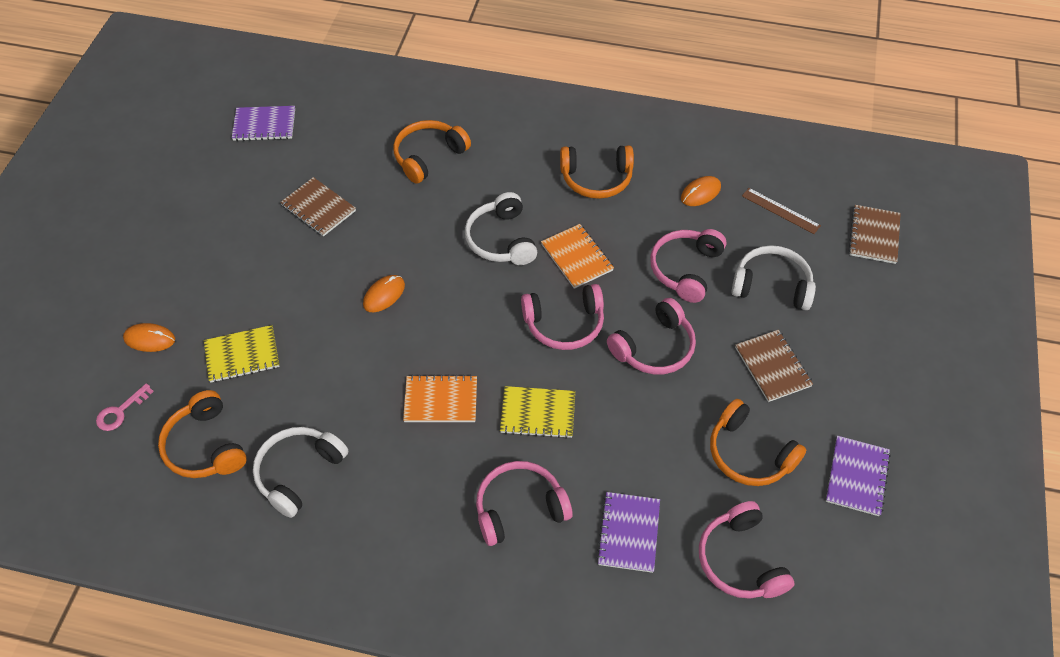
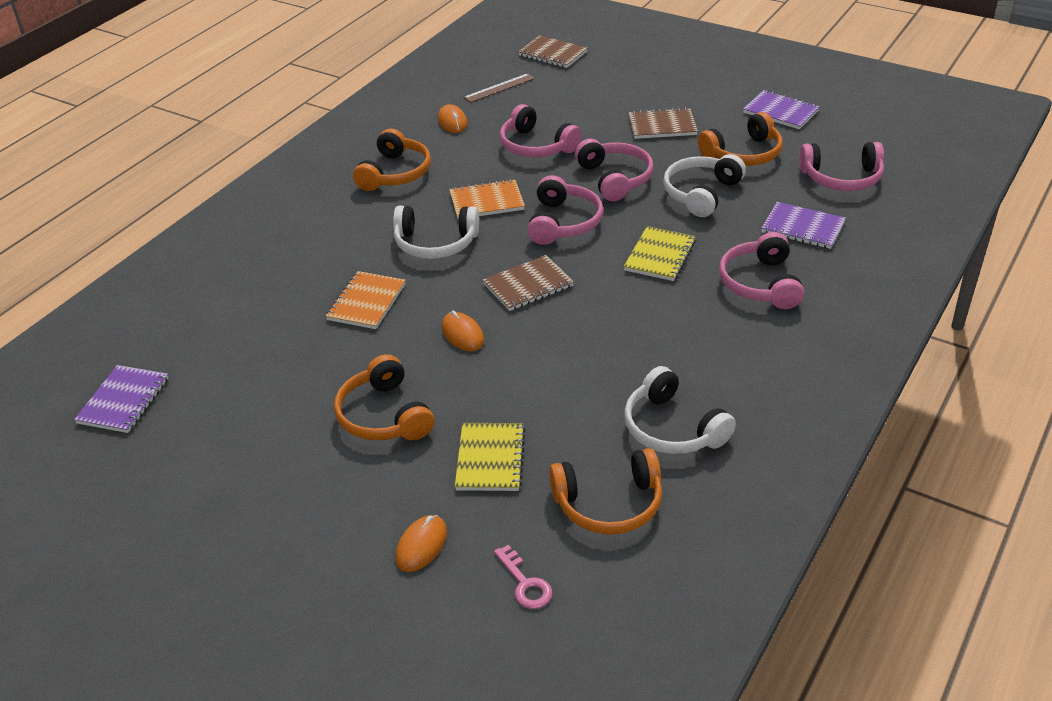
camera: 70 degrees left, 15 degrees down
(318, 208) = (301, 369): brown notebook -> brown notebook (528, 285)
(428, 156) = (283, 274): orange headphones -> orange headphones (384, 416)
(441, 400) = (619, 314): orange notebook -> orange notebook (366, 302)
(772, 285) = (578, 109): white headphones -> white headphones (701, 193)

